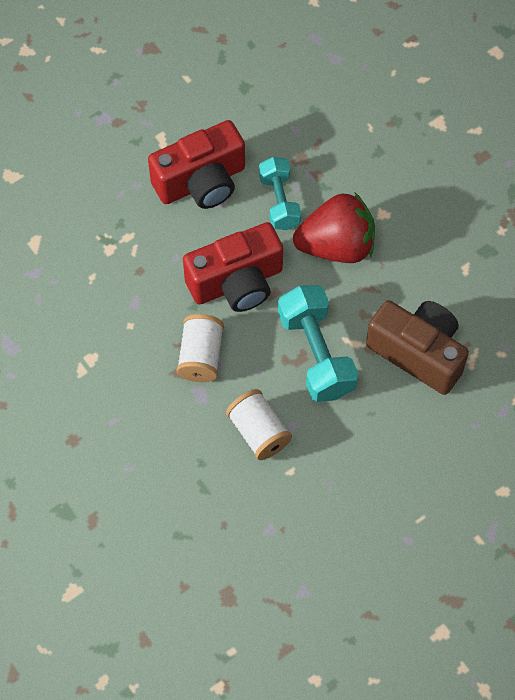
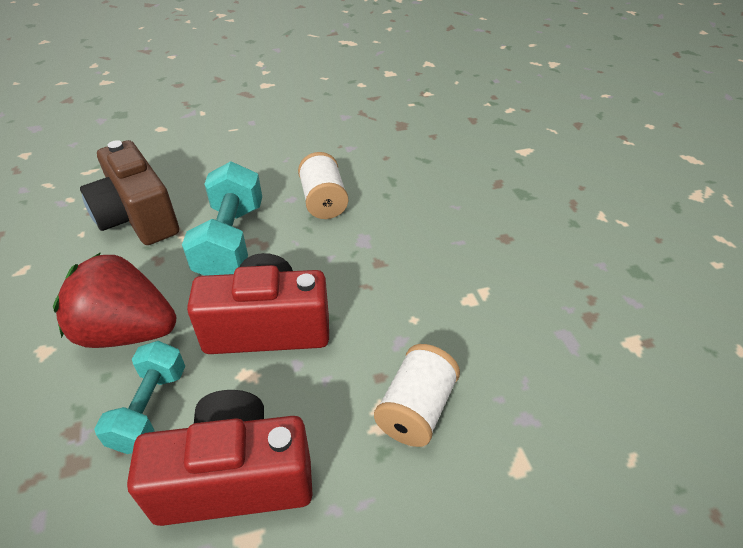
camera: 160 degrees left, 20 degrees down
(201, 356) = (347, 269): white spool -> white spool (416, 409)

